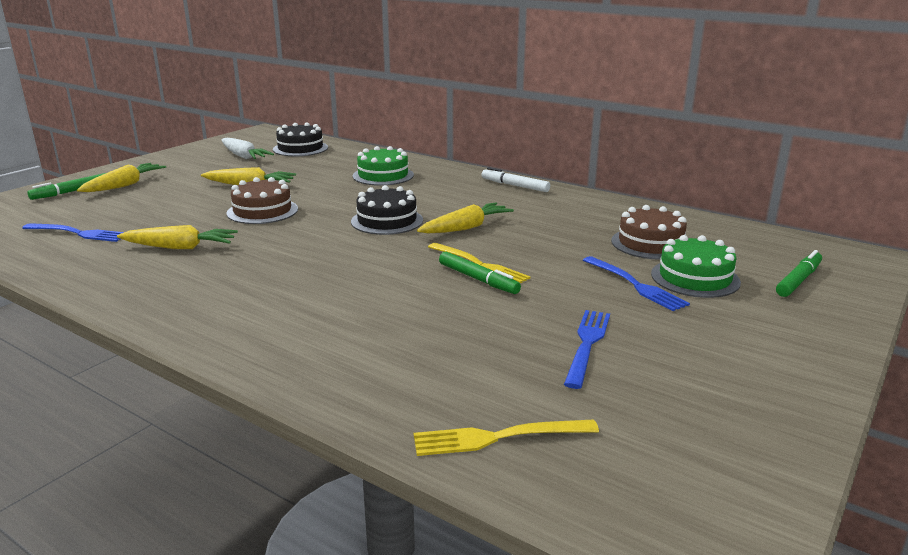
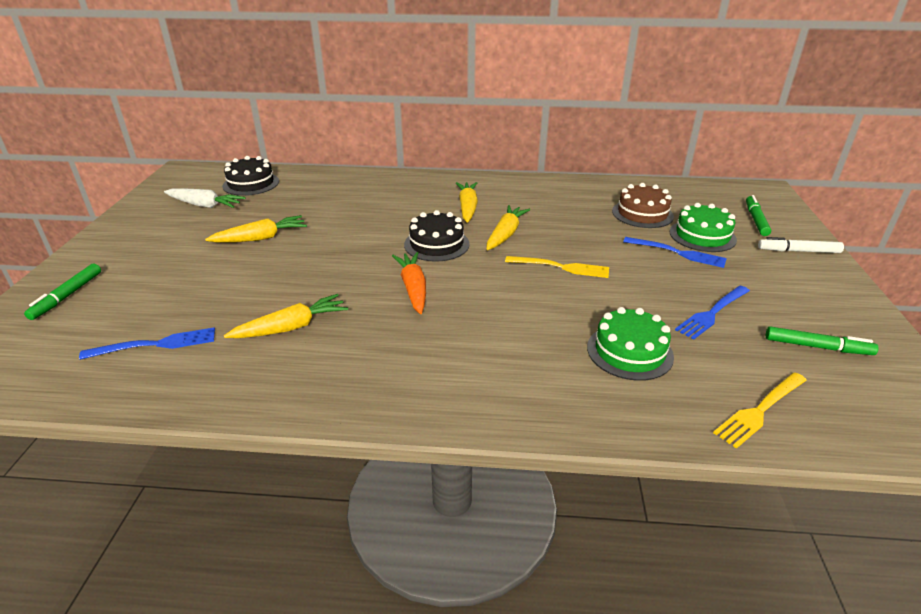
camera: 30 degrees left, 10 degrees up
(124, 185) = (121, 272): yellow carrot -> yellow carrot (467, 208)
(262, 211) = (314, 264): brown cake -> none
(314, 247) = (413, 288): none -> orange carrot
(383, 175) = (369, 197): green cake -> green cake (629, 352)
(478, 279) = (577, 281): green marker -> green marker (817, 347)
(515, 186) = (488, 183): white marker -> white marker (798, 251)
(587, 344) = (712, 313): blue fork -> blue fork turned 120 degrees counterclockwise

